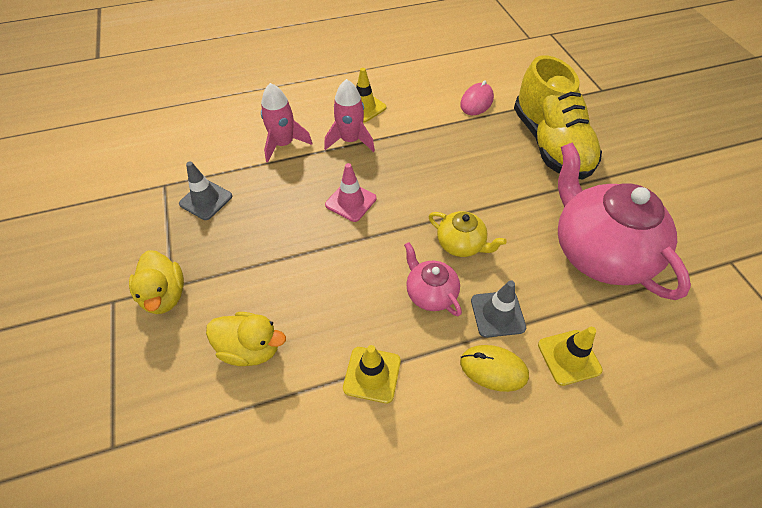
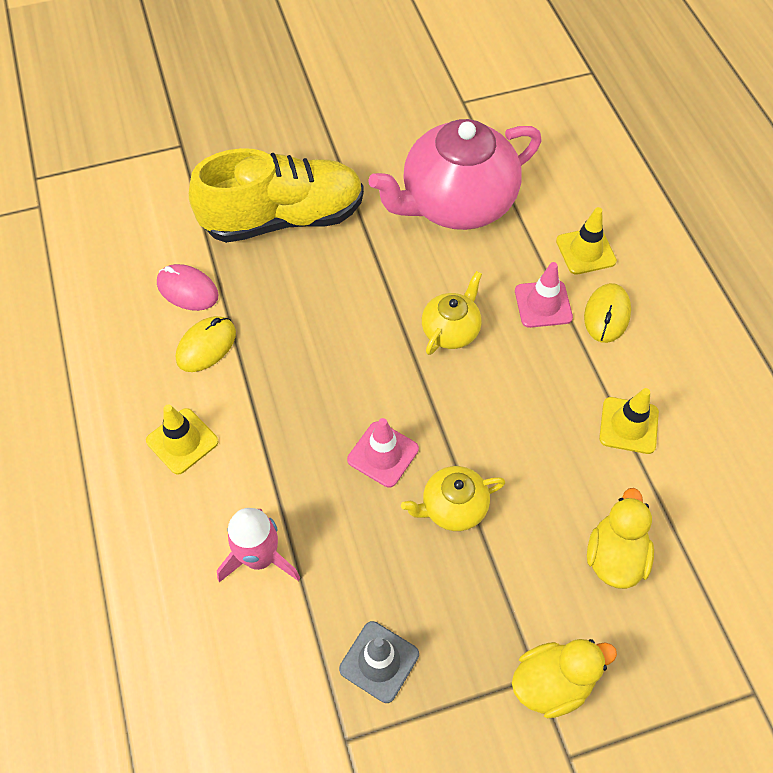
camera: 90 degrees left, 5 degrees up
(306, 241) = (452, 507): none -> yellow teapot
(350, 140) = (258, 459): pink rocket -> none
(430, 293) = (522, 366): pink teapot -> none
(433, 113) = (206, 346): none -> yellow mouse
(497, 314) = (543, 304): grey traffic cone -> pink traffic cone

